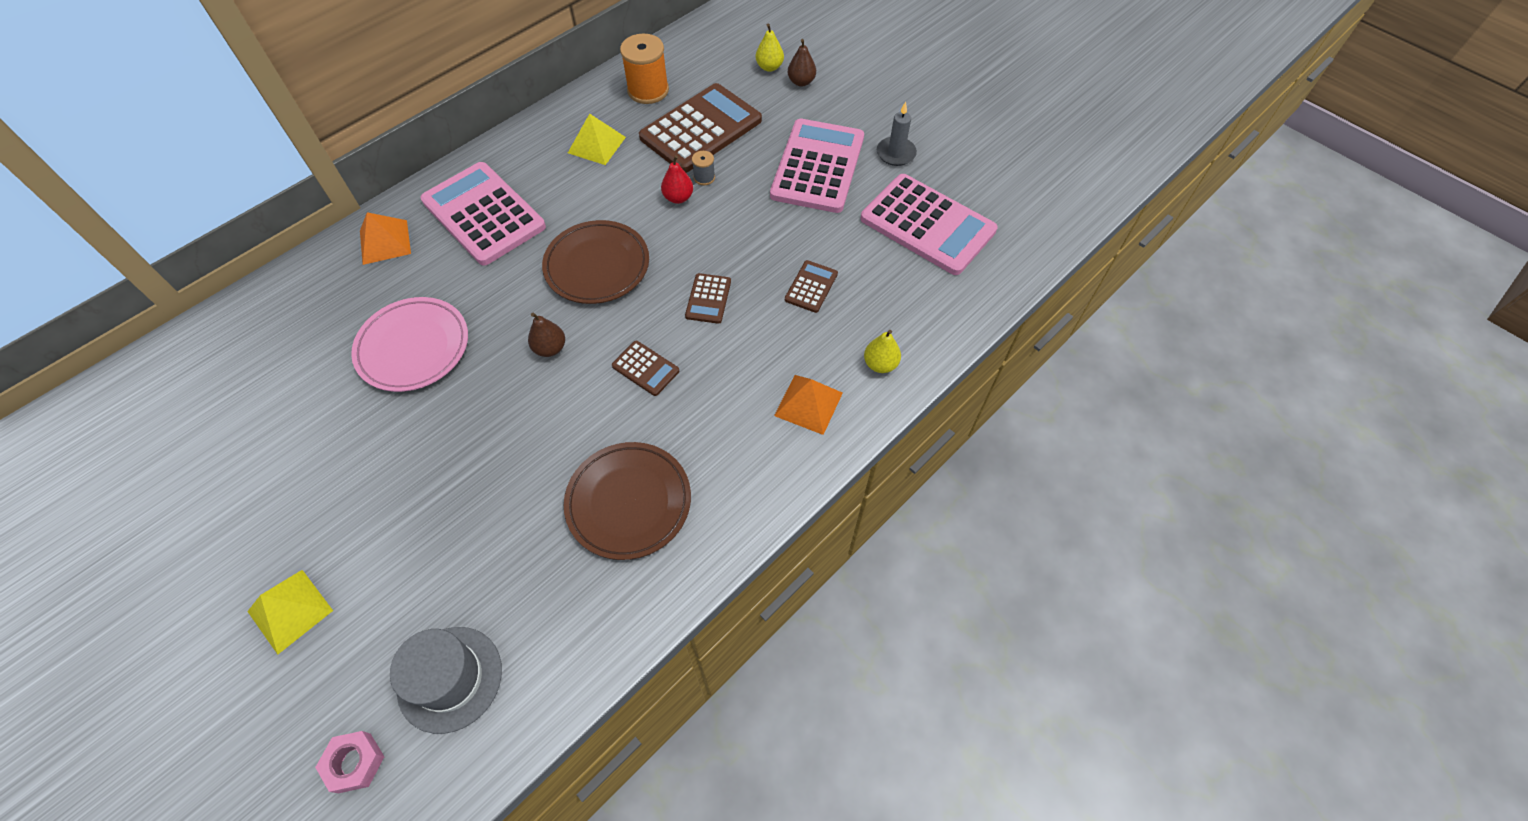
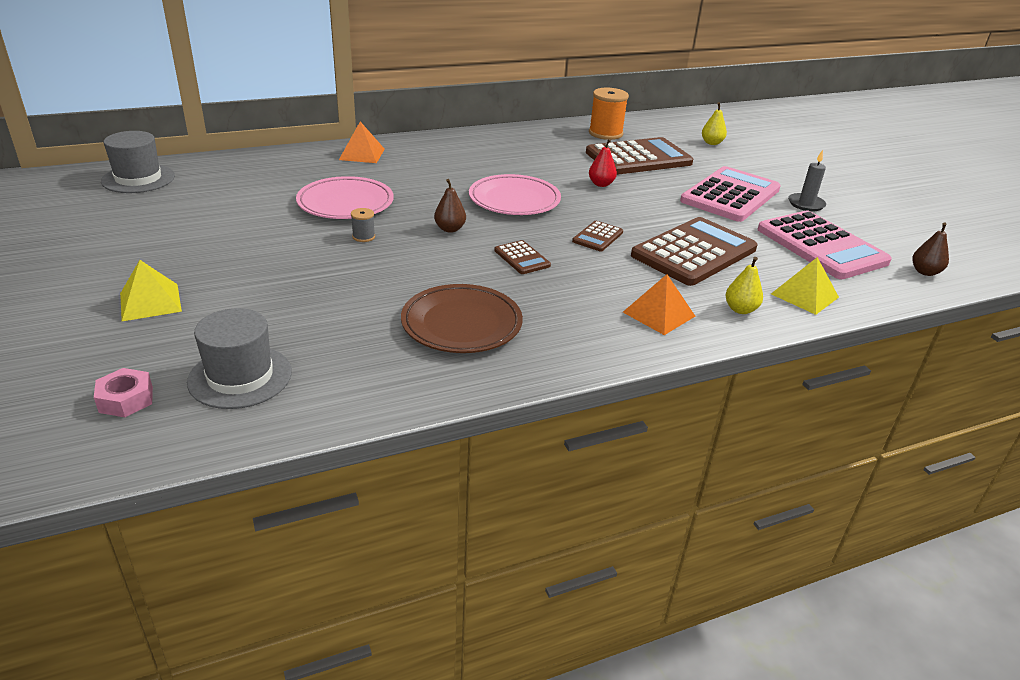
camera: 20 degrees right, 25 degrees down
(137, 400) = (138, 179): none -> grey hat
(483, 214) = (442, 158): pink calculator -> none
(596, 145) = (550, 148): yellow pyramid -> yellow pyramid (804, 295)
(597, 266) = (514, 200): brown plate -> pink plate
(704, 177) = (628, 180): grey spool -> grey spool (363, 237)
(801, 82) = (735, 154): brown pear -> brown pear (925, 272)
(811, 287) = (694, 252): brown calculator -> brown calculator, size x2.22

